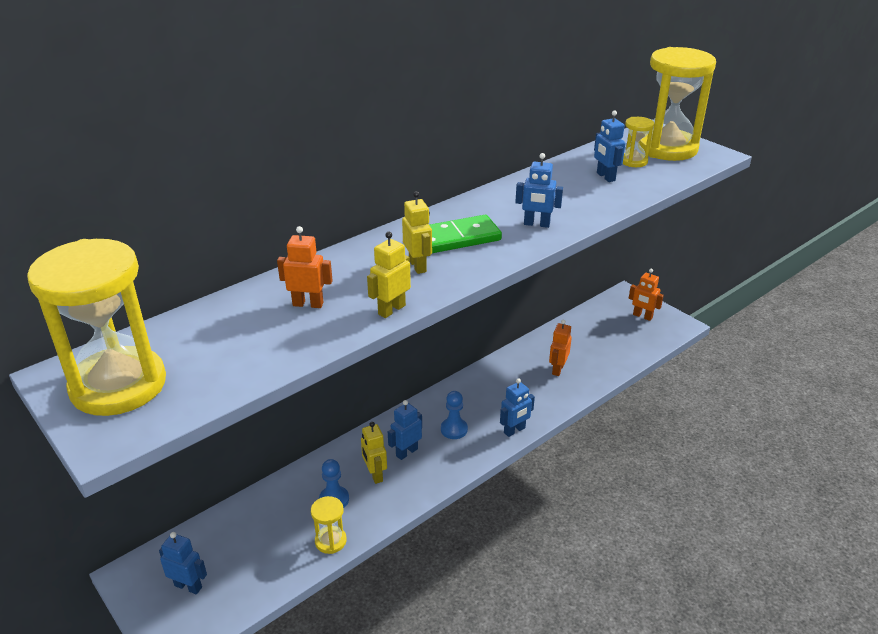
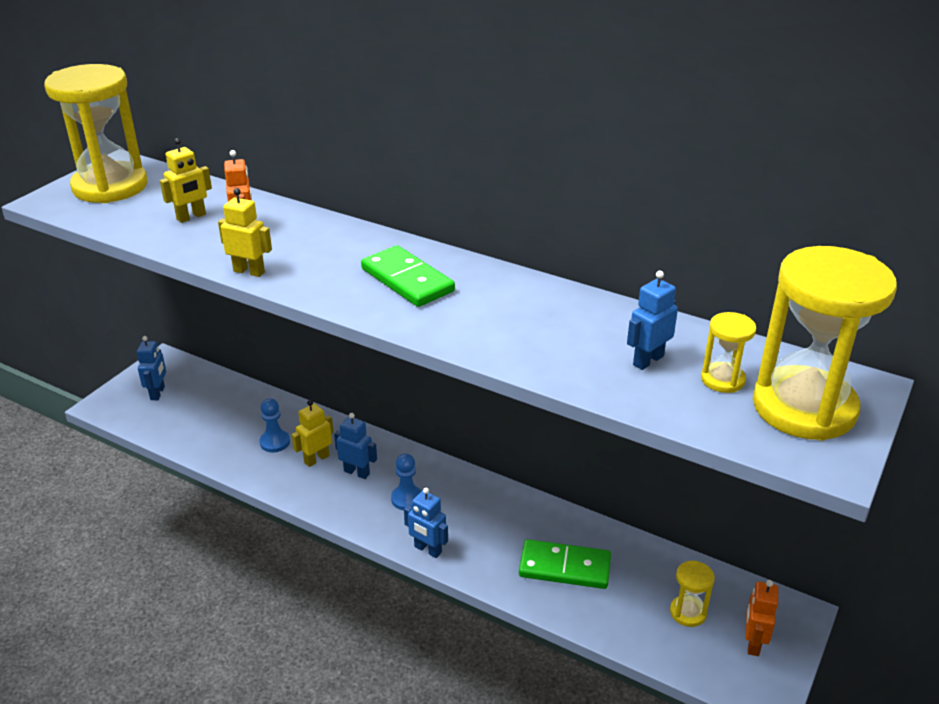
camera: 70 degrees right, 0 degrees up
(330, 541) = (223, 455): yellow hourglass -> yellow hourglass (688, 612)
(418, 266) = (336, 269): yellow robot -> yellow robot (191, 217)
(536, 224) = (472, 325): blue robot -> none
(557, 369) = (564, 567): orange robot -> green domino

